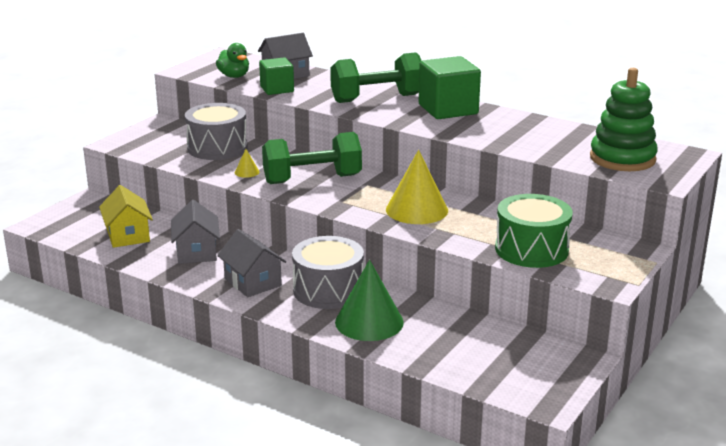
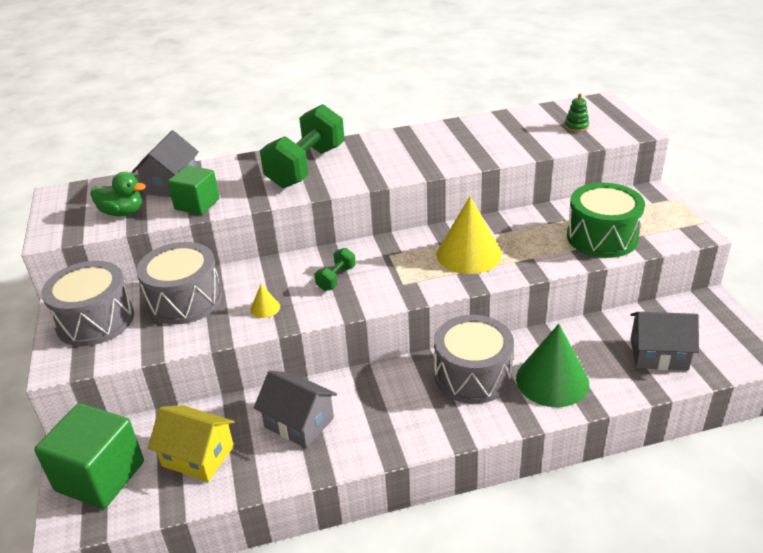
camera: 45 degrees left, 10 degrees up
(162, 134) = (95, 320): none -> grey drum
(252, 282) = (404, 415): grey house -> grey house (658, 354)
(312, 179) = (336, 278): green dumbbell -> green dumbbell, size x0.45
(448, 109) = (382, 148): green cube -> green cube (100, 476)
(622, 158) = (576, 126): green stacking toy -> green stacking toy, size x0.40

